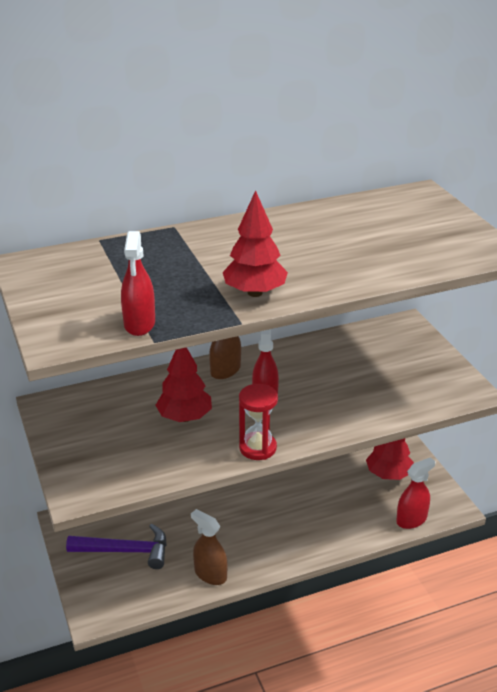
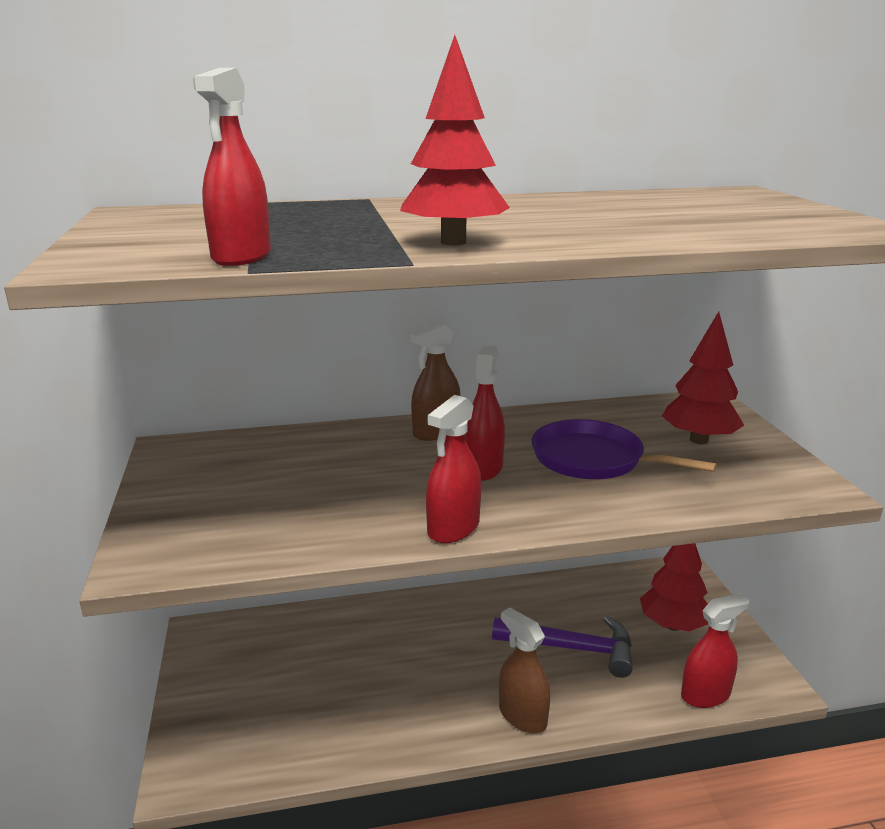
camera: 10 degrees right, 10 degrees down
(125, 551) = (265, 685): purple hammer -> purple hammer (572, 648)
(185, 417) = (356, 480): red tree -> red tree (699, 440)
(210, 574) = (378, 737): brown spray bottle -> brown spray bottle (522, 716)
(258, 448) = (453, 528): red hourglass -> red spray bottle
(334, 384) = (593, 459): none -> purple pan

